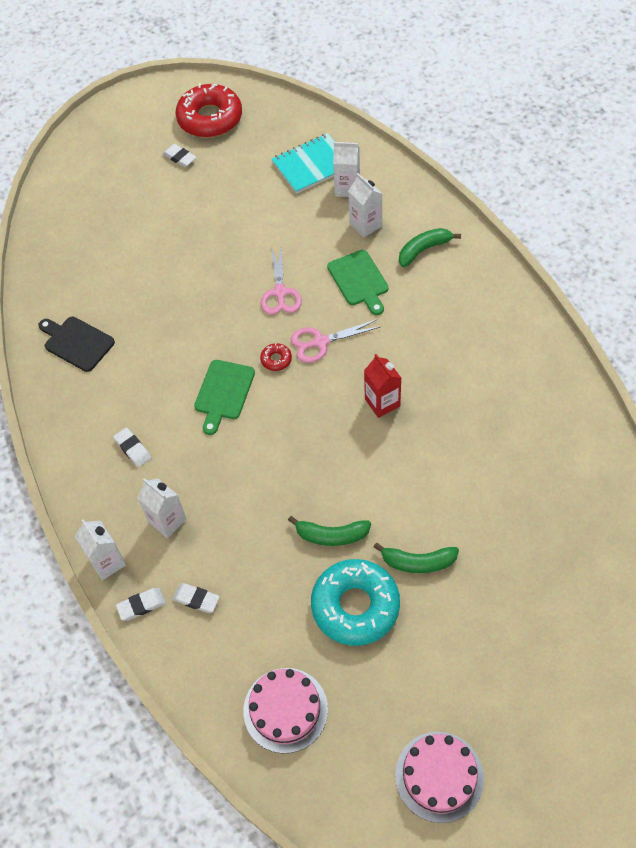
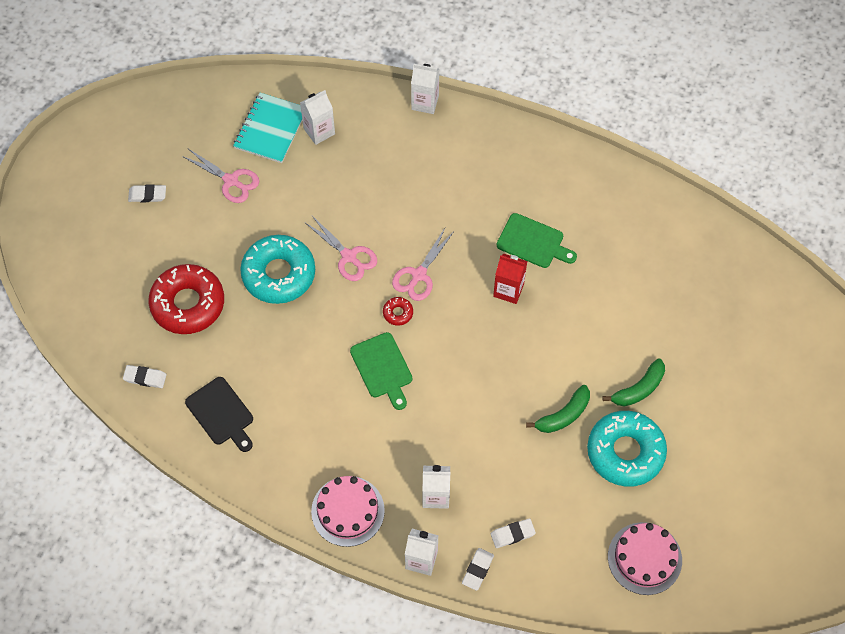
camera: 45 degrees left, 5 degrees up
(76, 343) = (221, 413): black cutting board -> black cutting board turned 120 degrees counterclockwise
(133, 449) = (355, 463): white eraser -> white eraser (145, 378)
(210, 118) = (139, 142): red donut -> red donut (188, 304)
(216, 271) = (279, 274): none -> turquoise donut
(247, 184) = (231, 181): none -> pink scissors
(359, 280) = (401, 204): green cutting board -> green cutting board (533, 242)
(365, 225) = (363, 154): white carton -> white carton (425, 102)
(424, 250) = (428, 145): green banana -> none
(439, 776) = (777, 520): pink cake -> pink cake (348, 511)

